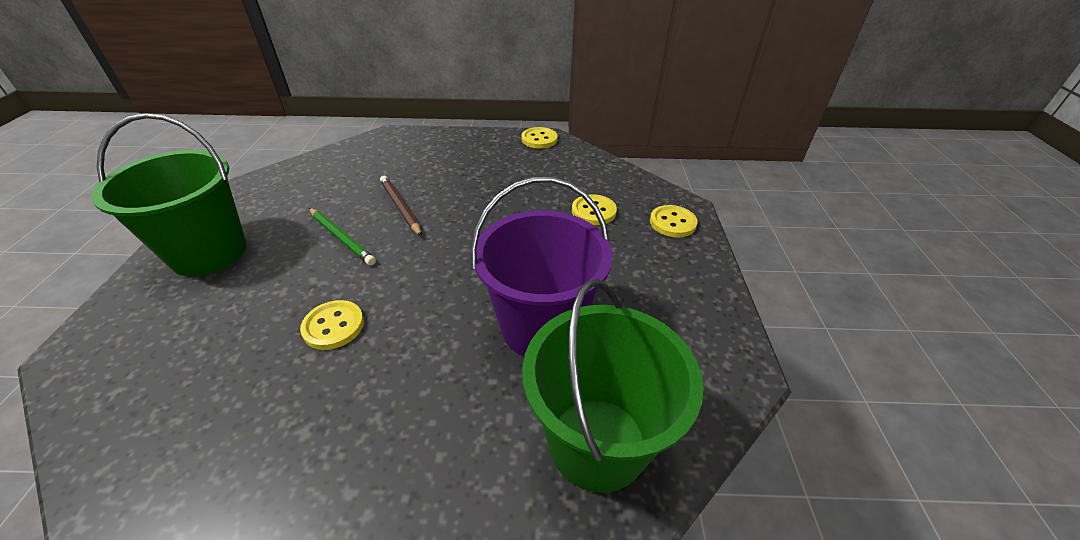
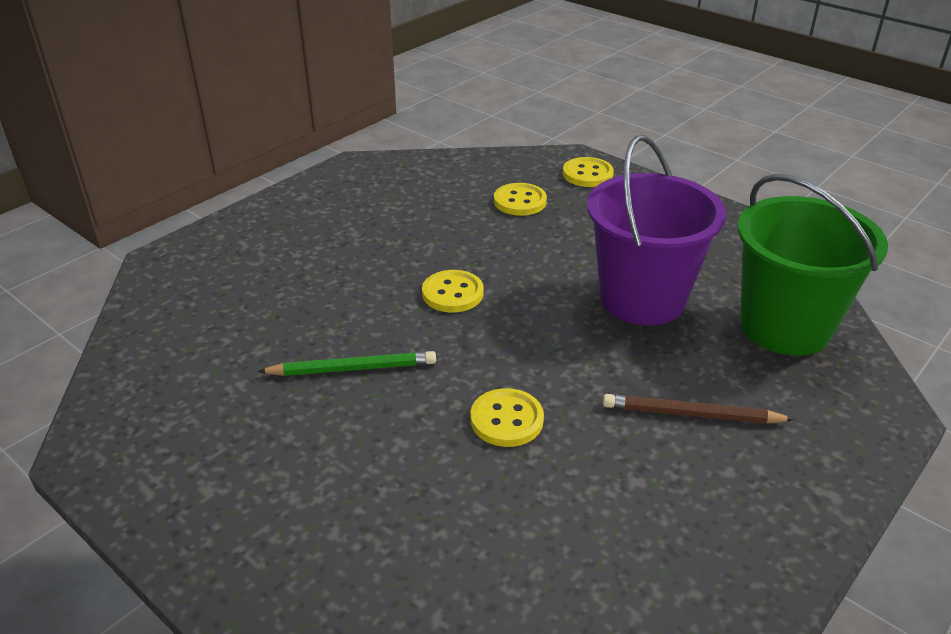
camera: 50 degrees left, 5 degrees down
(209, 253) = (237, 487): green bucket -> none
(400, 207) = (348, 307): brown pencil -> brown pencil (691, 414)
(539, 139) = (349, 171): yellow button -> yellow button (452, 293)

